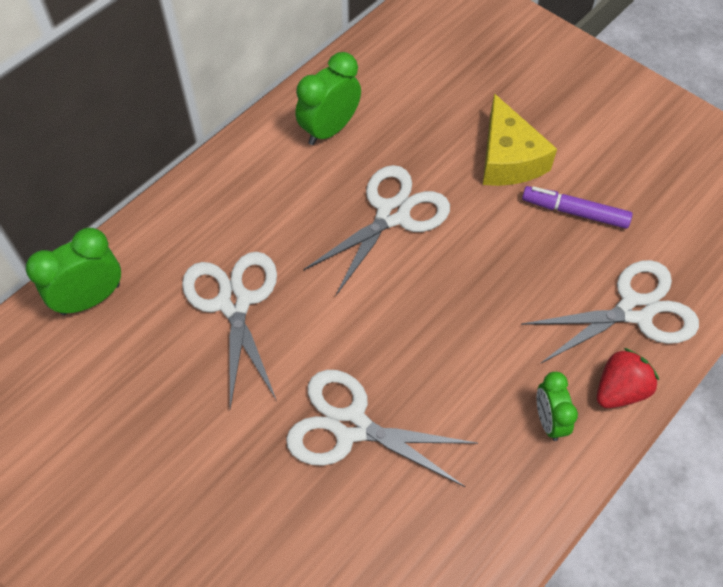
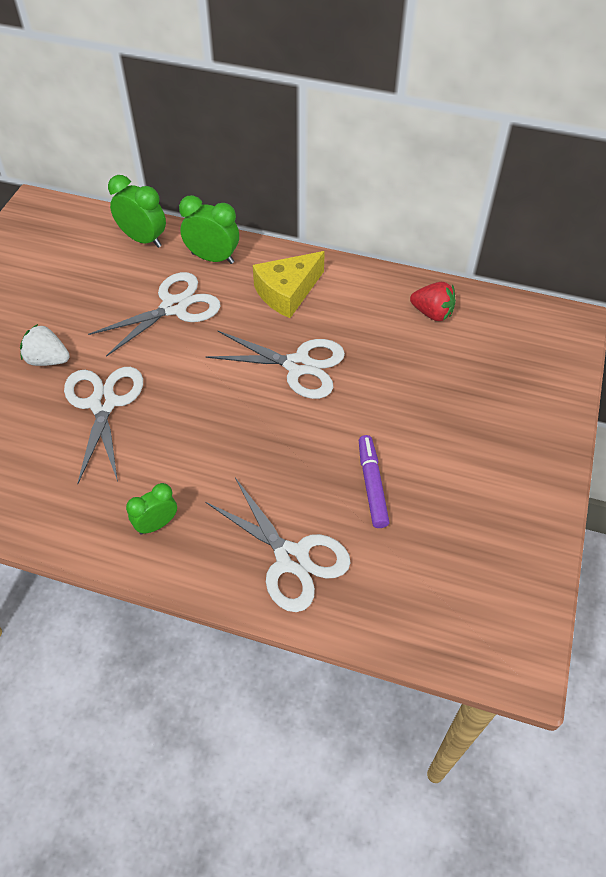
camera: 65 degrees right, 5 degrees down
(243, 472) = (48, 360): none -> white strawberry
(329, 129) = (356, 301): green clock -> green clock (213, 258)
(508, 158) = (401, 421): yellow cheese -> yellow cheese (287, 292)
(619, 390) = (206, 567): red strawberry -> red strawberry (432, 313)

